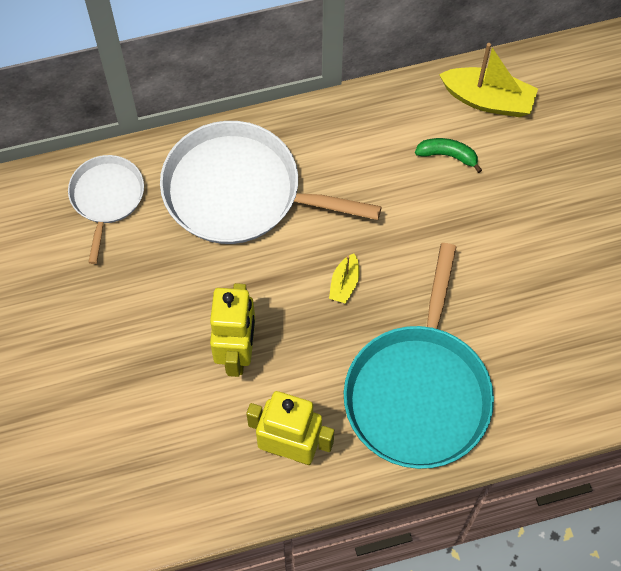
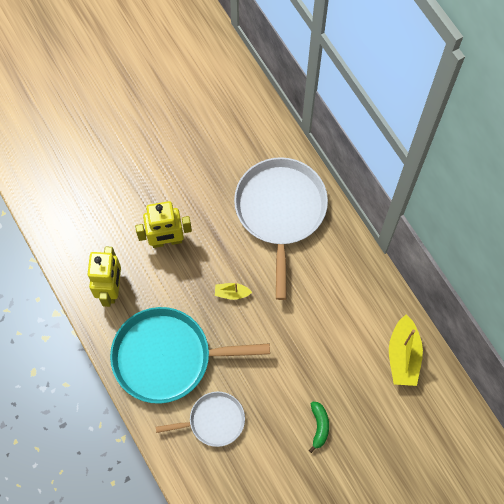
camera: 75 degrees right, 5 degrees up
(106, 198) = (252, 134): white pan -> white pan (213, 420)
(447, 155) = (349, 338): green banana -> green banana (319, 426)

